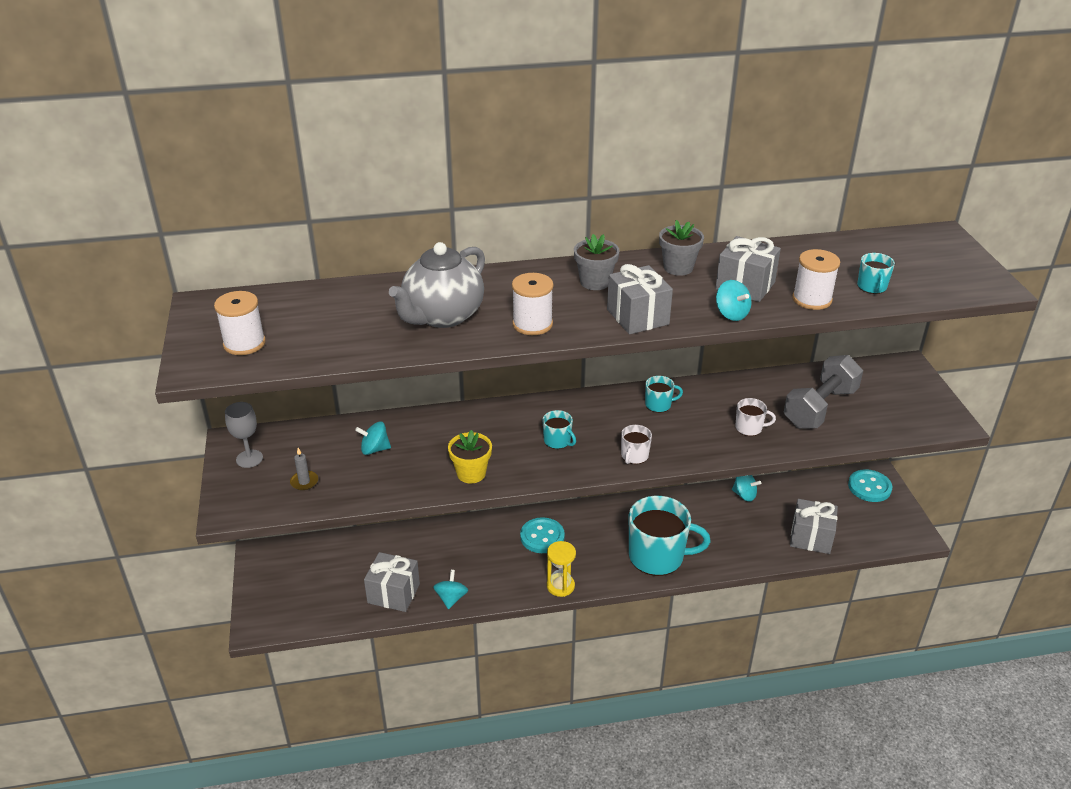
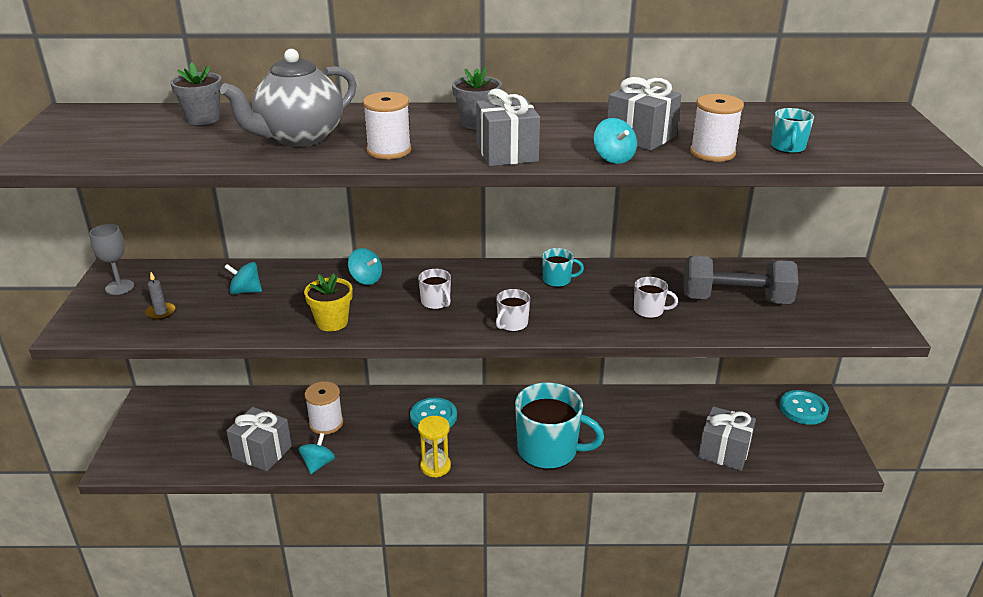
camera: 10 degrees right, 5 degrees down
(244, 343) = (85, 144): white spool -> white spool (326, 423)
(557, 441) = (436, 302): turquoise mug -> white mug
(678, 268) = (574, 118): grey flower pot -> grey flower pot (203, 119)
(744, 495) = (661, 401): turquoise spinning top -> turquoise spinning top (366, 279)
(820, 408) = (735, 299): grey dumbbell -> grey dumbbell turned 45 degrees clockwise

